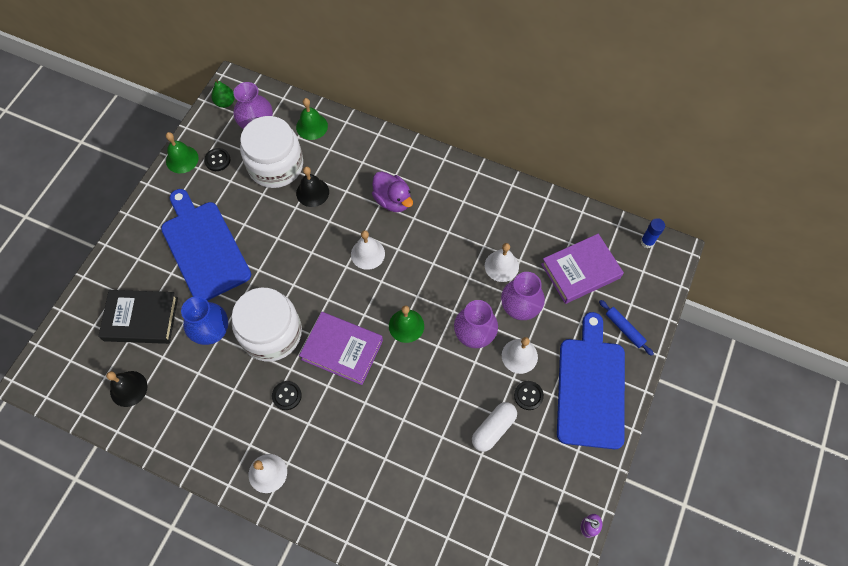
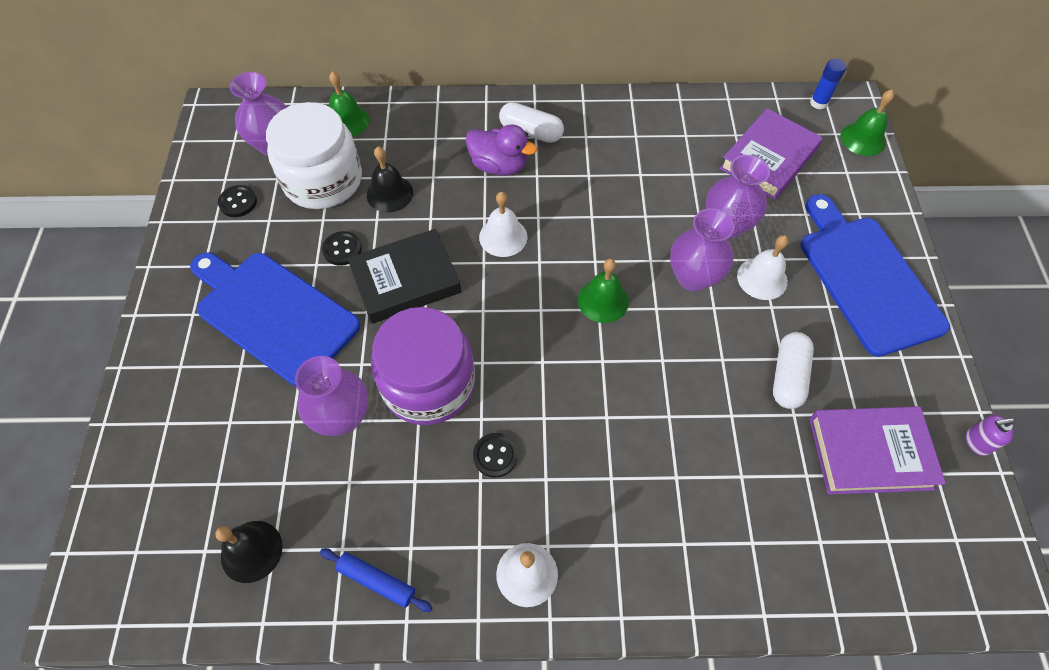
camera: 25 degrees left, 5 degrees down
(141, 319) = (224, 444): black book -> black book (406, 280)
(182, 159) = (186, 218): green bell -> green bell (863, 139)
(212, 332) = (342, 417): blue vase -> purple vase
(225, 102) = (214, 133): green pear -> none
(271, 333) = (428, 384): white jar -> purple jar
(342, 350) = (537, 364): purple book -> purple book (870, 453)
(428, 183) = (531, 132): none -> white capsule
(501, 266) = (675, 188): white bell -> none
(528, 395) = (802, 319): black button -> black button (342, 249)
(624, 329) = (858, 200): blue rolling pin -> blue rolling pin (377, 581)

